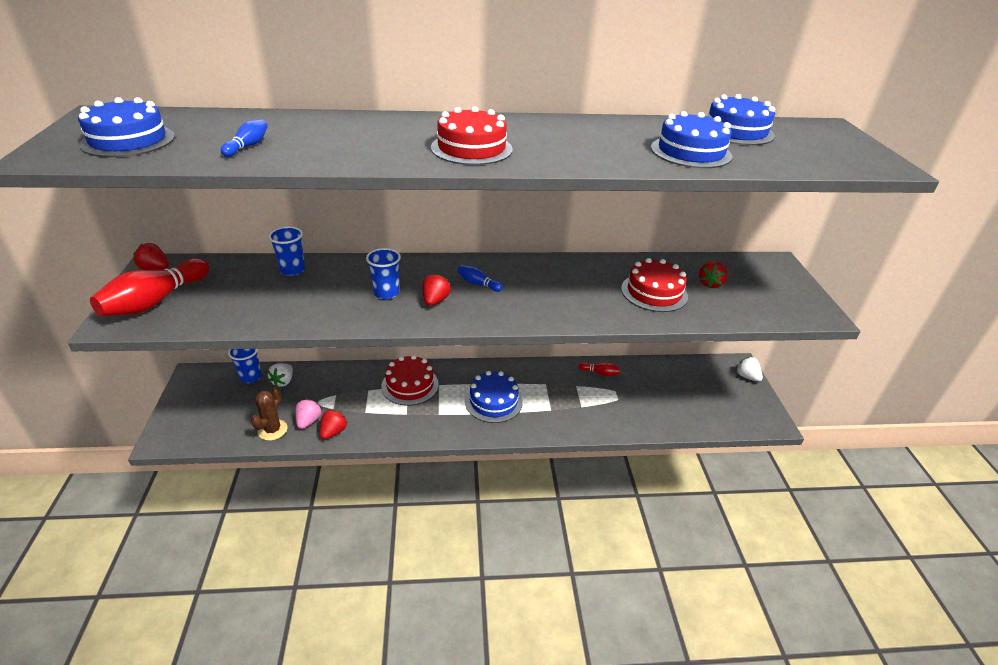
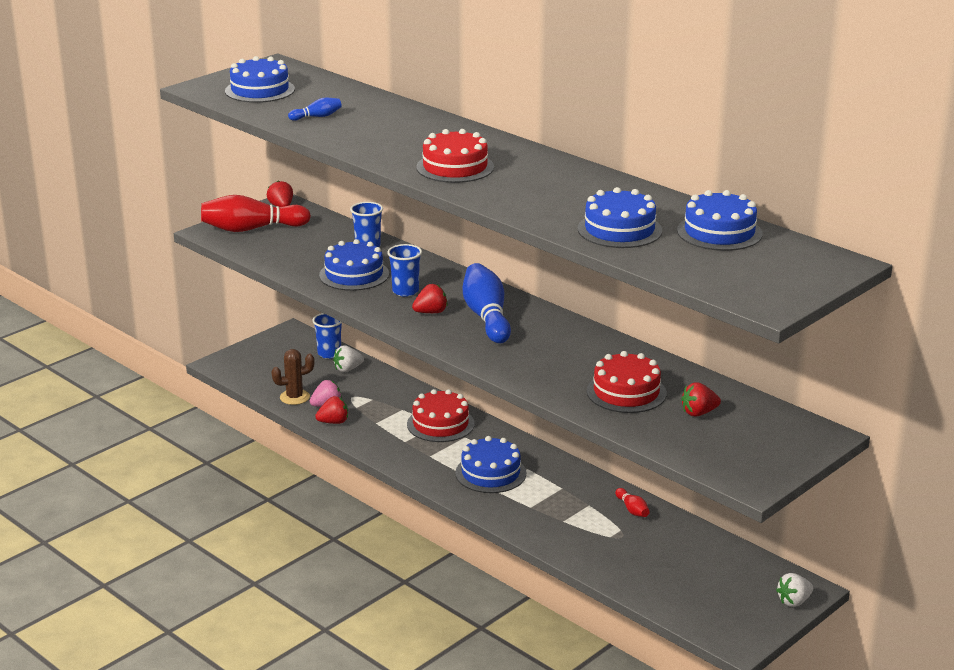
camera: 50 degrees right, 10 degrees down
(321, 299) = (354, 274): none -> blue cake
(478, 284) = (486, 317): blue bowling pin -> blue bowling pin, size x2.17
(747, 376) = (794, 601): white strawberry -> white strawberry turned 135 degrees counterclockwise

